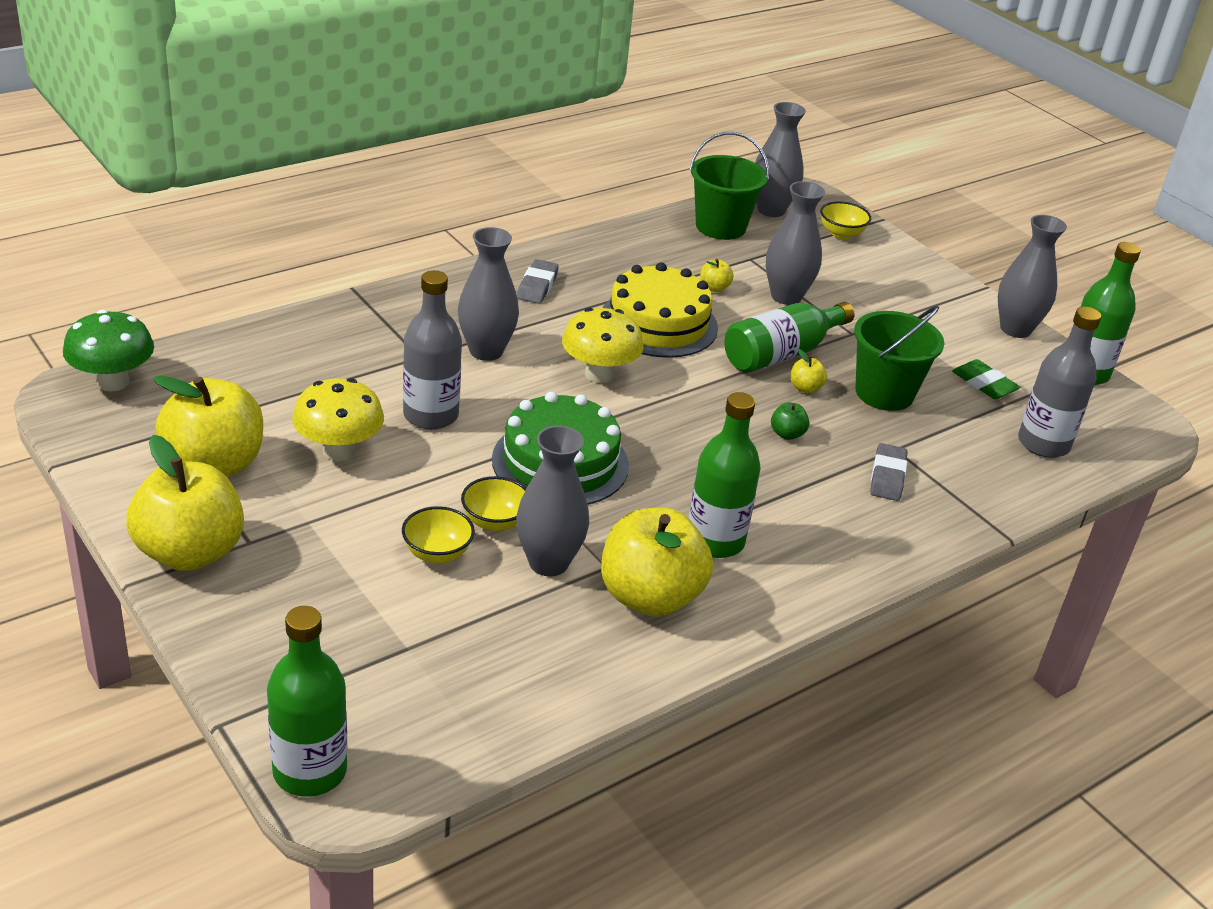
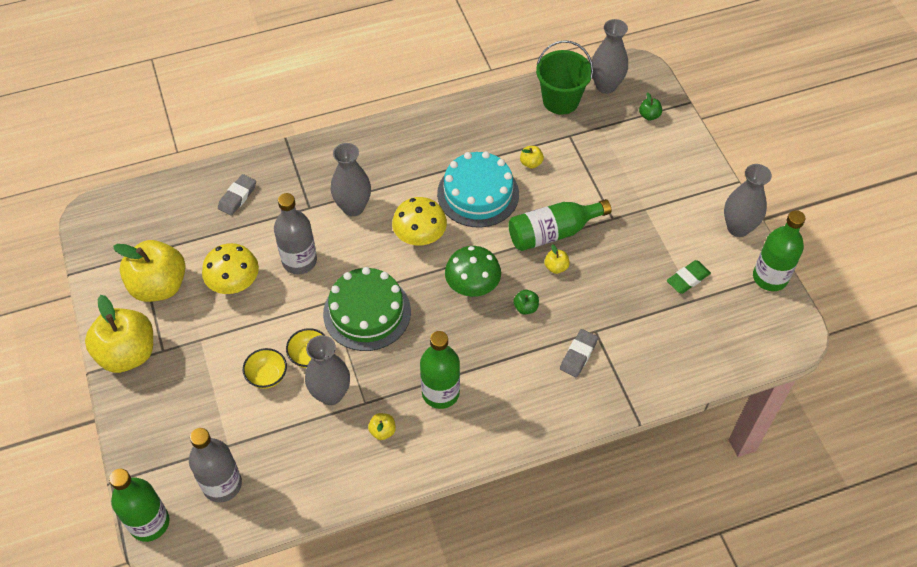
camera: 20 degrees right, 20 degrees up
(113, 382) = (118, 208): green mushroom -> green mushroom (472, 286)
(537, 286) = (408, 149): grey eraser -> grey eraser (237, 197)
(650, 597) = (382, 431): yellow apple -> yellow apple, size x0.40
(658, 323) = (478, 194): yellow cake -> turquoise cake
(786, 296) = (579, 177): grey vase -> none
(841, 233) = (649, 115): yellow bowl -> green apple
(884, 393) = (610, 279): green bucket -> none
(984, 384) = (688, 279): green eraser -> green eraser turned 75 degrees clockwise
(1043, 444) = (704, 341): grey bottle -> grey bottle (222, 484)

